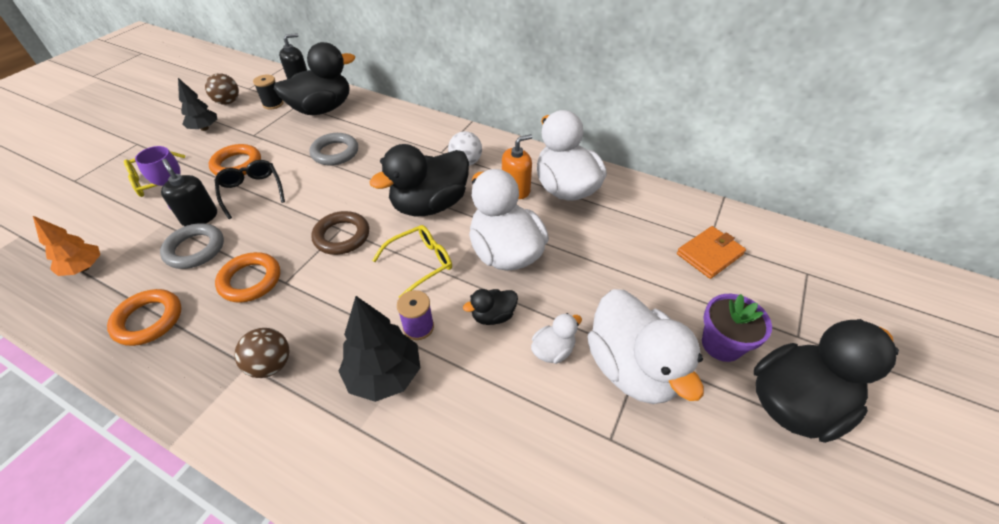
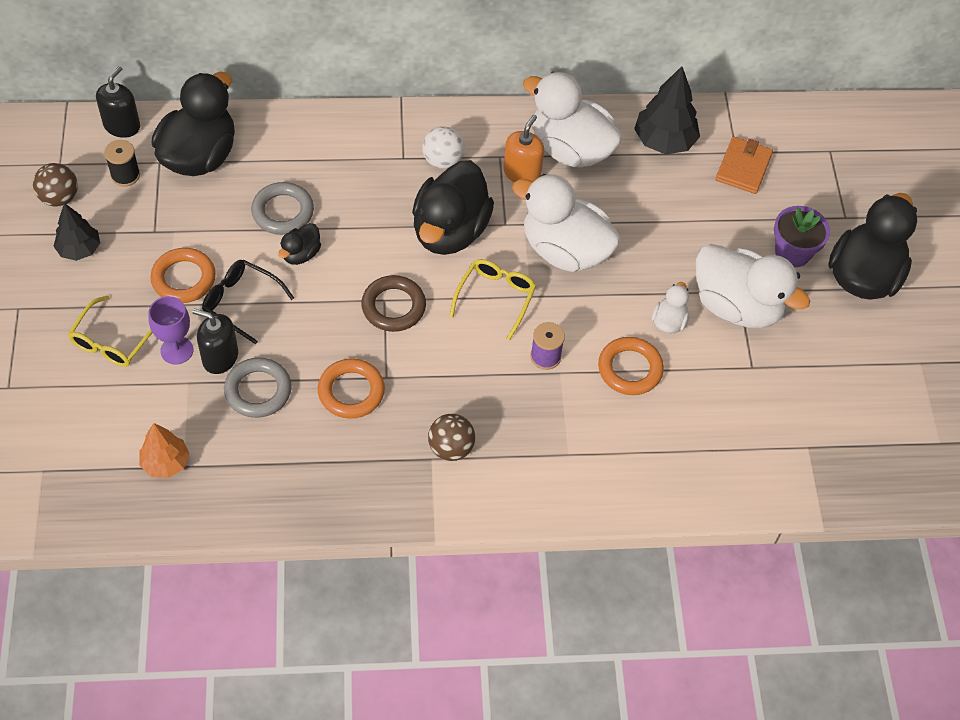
camera: 35 degrees left, 10 degrees up
(148, 320) = (297, 471): orange ring -> orange ring (630, 369)
(384, 375) = (552, 407): black tree -> black tree (664, 141)
(493, 316) = (600, 316): black duck -> black duck (301, 254)

